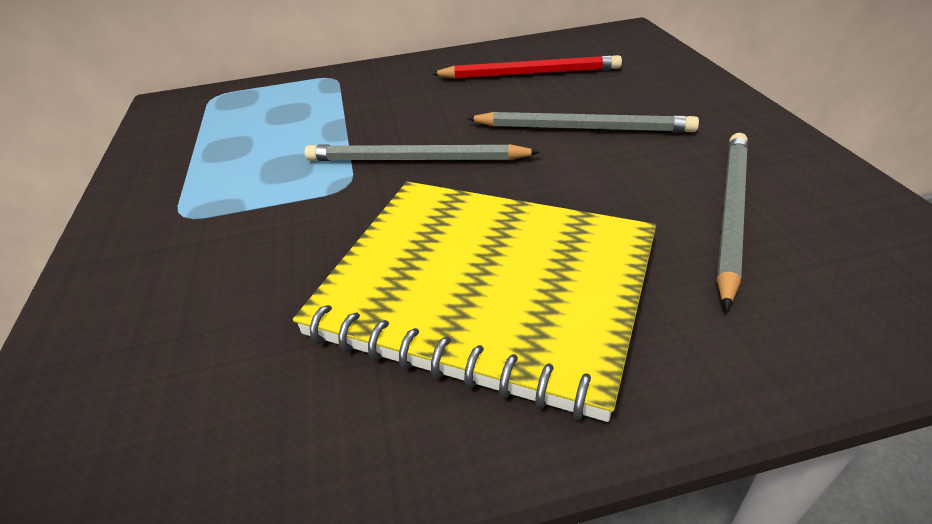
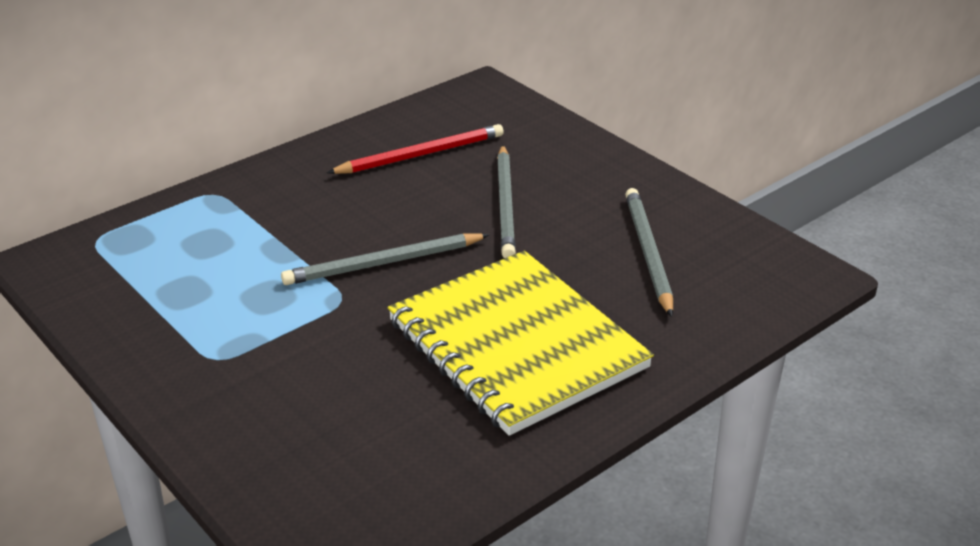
camera: 30 degrees left, 5 degrees down
(486, 288) = (516, 344): yellow notebook -> yellow notebook turned 60 degrees clockwise
(583, 128) = (506, 204): grey pencil -> grey pencil turned 105 degrees clockwise

